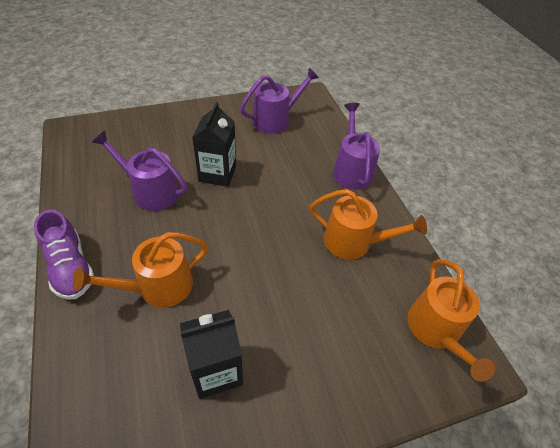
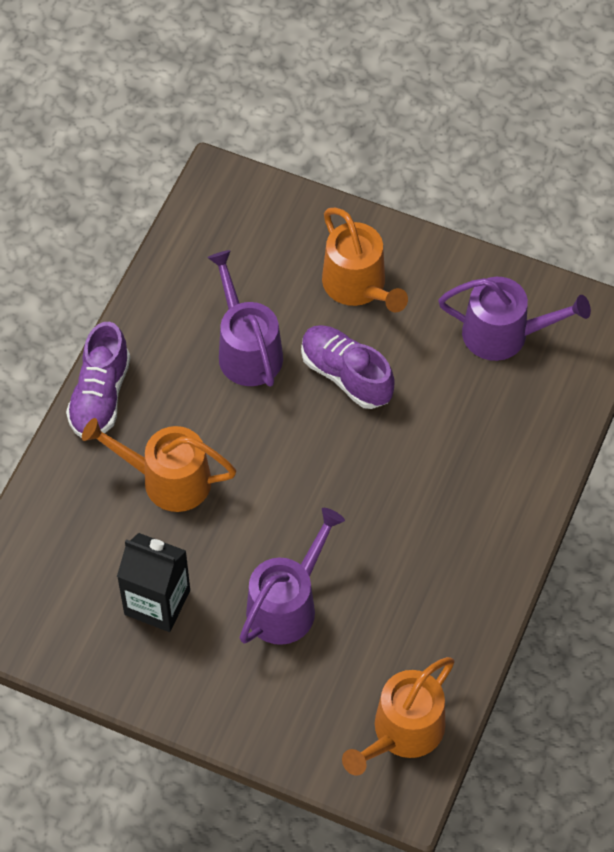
camera: 45 degrees right, 10 degrees up
(217, 173) = (346, 375): black carton -> purple shoe
(351, 170) = (525, 487): purple watering can -> purple watering can (286, 604)
(353, 242) = (420, 580): orange watering can -> orange watering can (358, 286)

